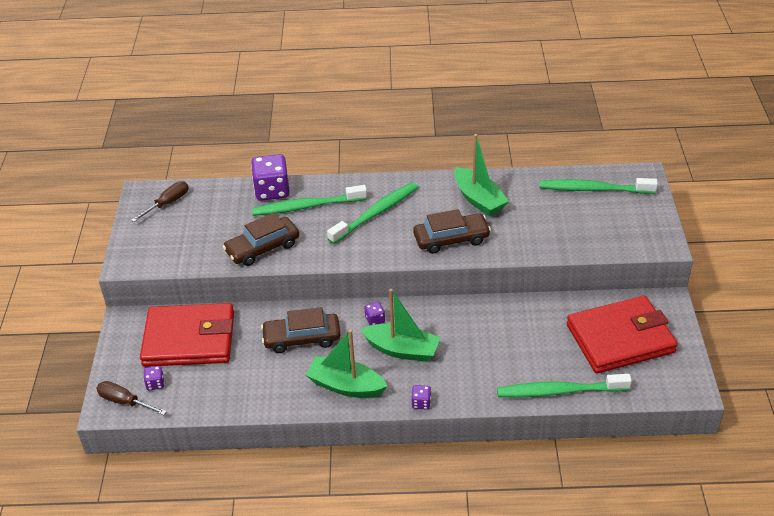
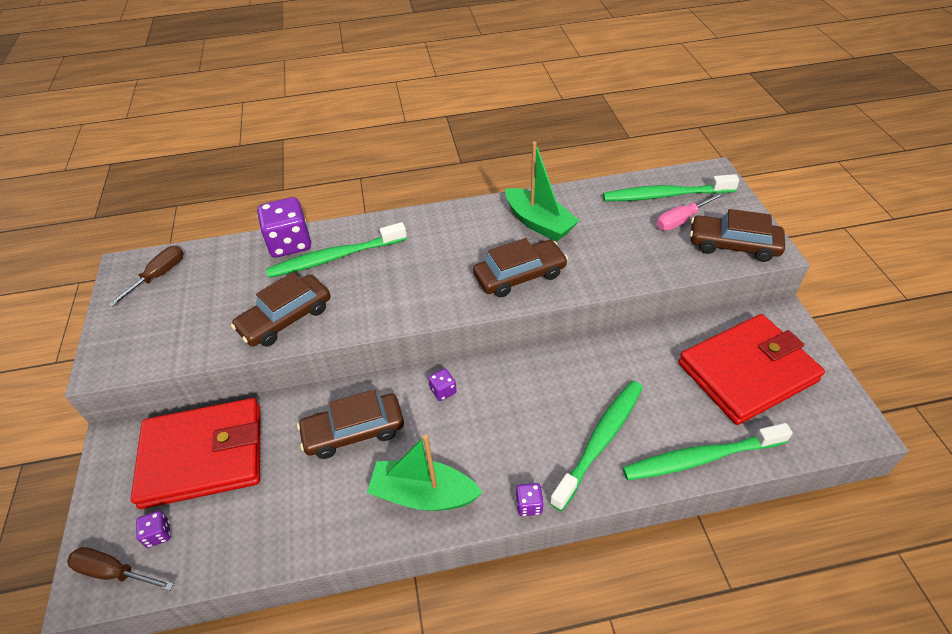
camera: 10 degrees left, 5 degrees up
(376, 213) = (421, 255): green toothbrush -> green toothbrush (600, 441)
(402, 350) = (486, 428): green boat -> none
(599, 212) = (681, 220): none -> pink screwdriver
(635, 237) = (733, 245): none -> brown car

